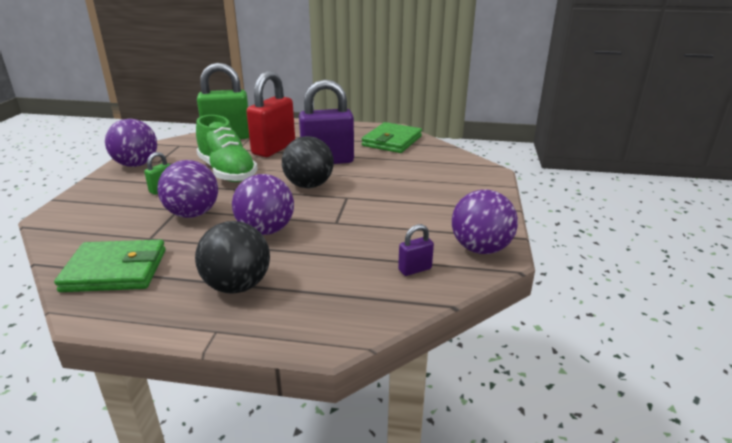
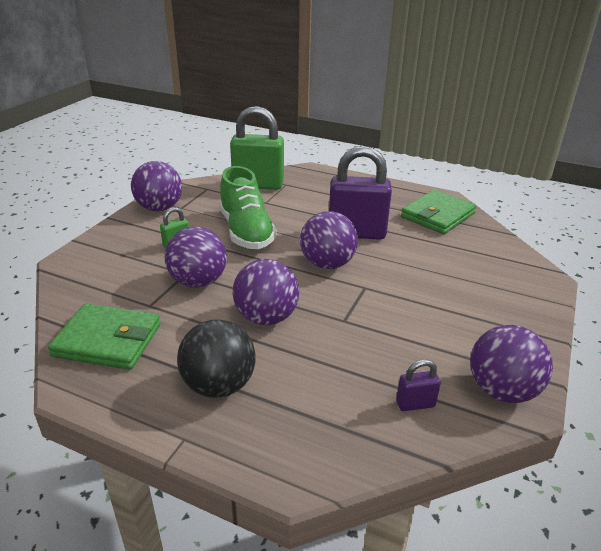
camera: 15 degrees right, 5 degrees up
(274, 149) = (302, 208): red padlock -> none
(309, 185) = (327, 264): black ball -> purple ball

